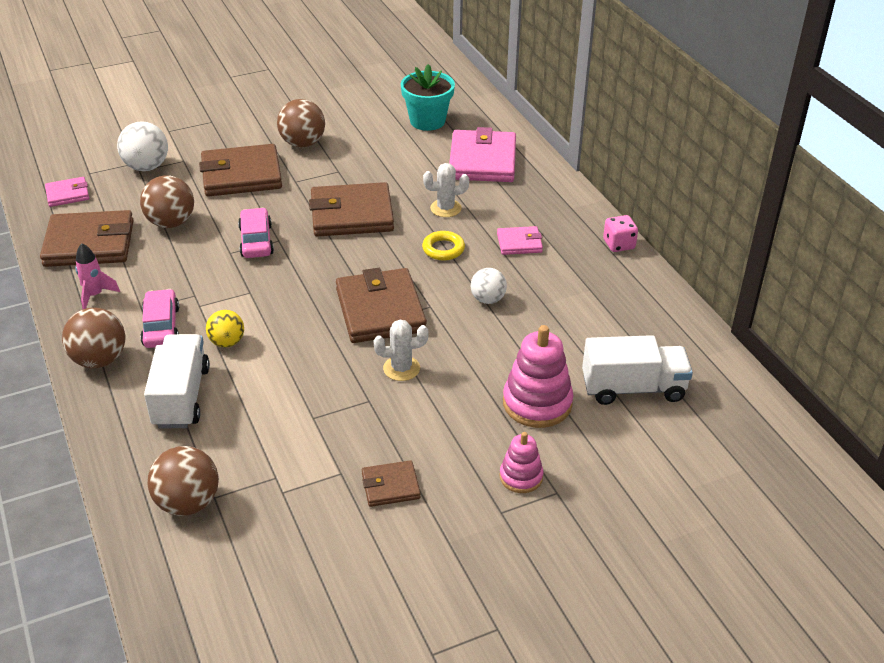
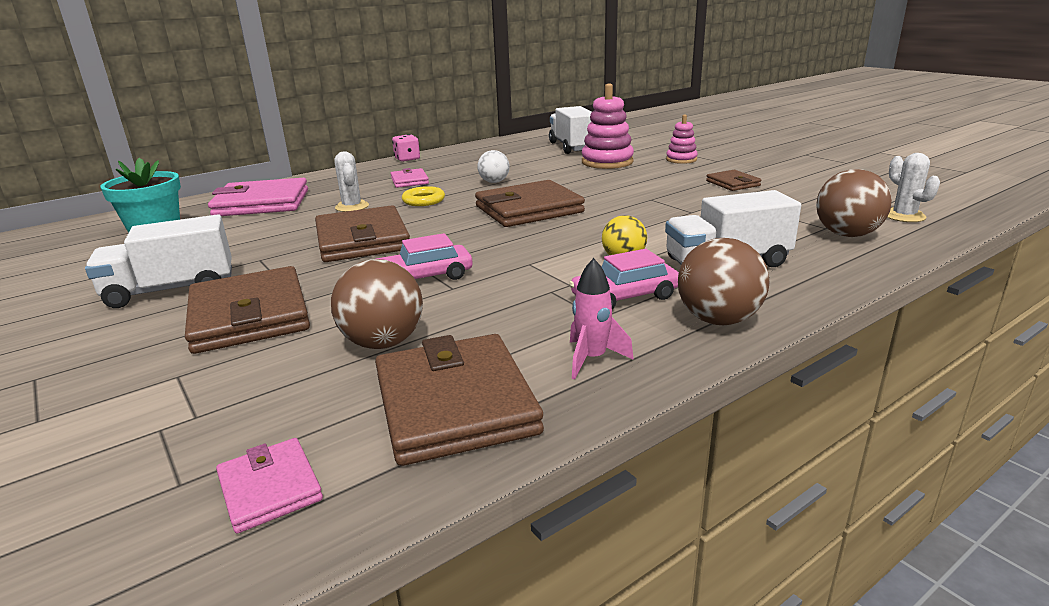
camera: 100 degrees left, 15 degrees down
(146, 167) = (184, 410): white ball -> none
(302, 143) = (171, 290): brown ball -> white truck
(401, 368) = (602, 195): white cactus -> white cactus (904, 216)

